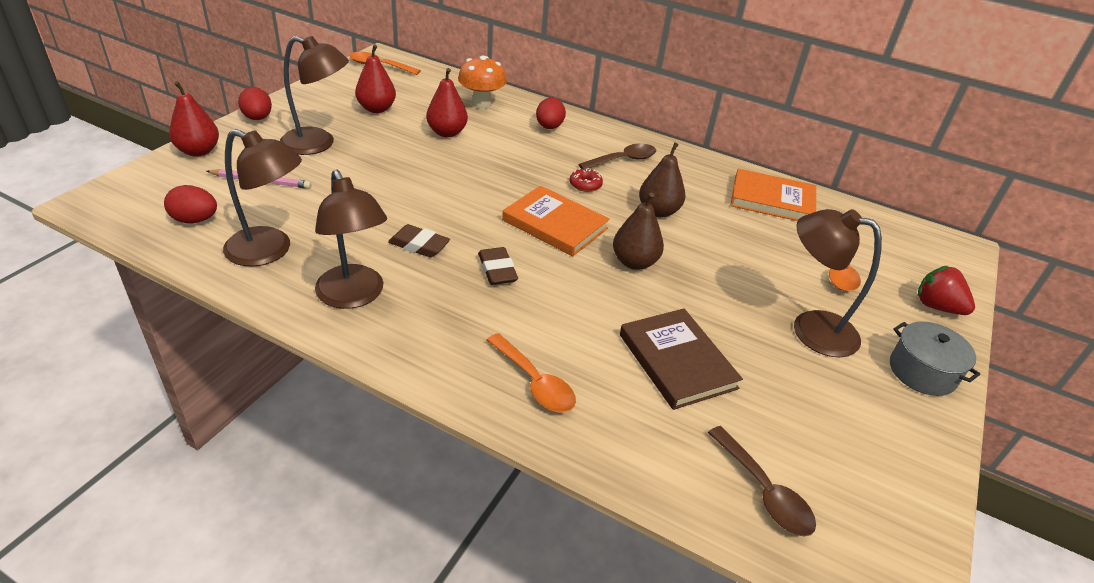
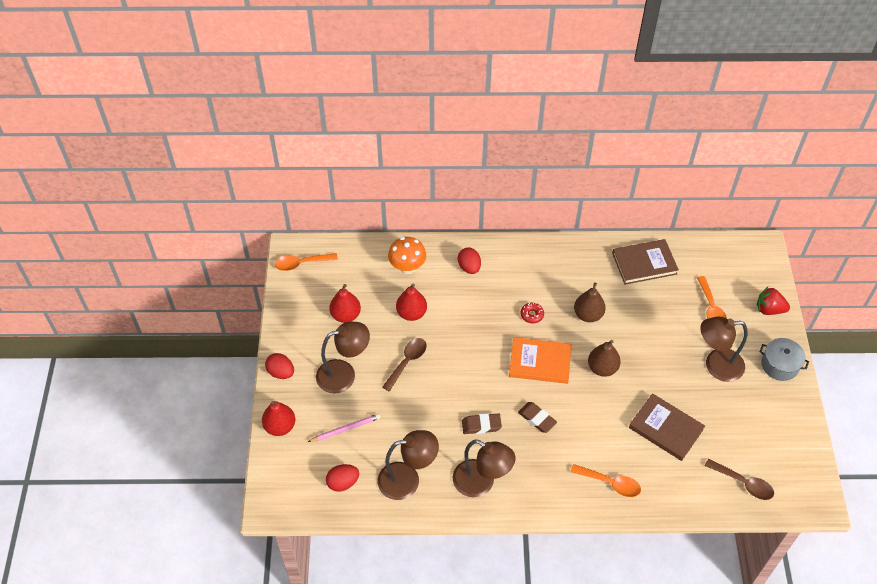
camera: 25 degrees left, 15 degrees up
(623, 160) = (537, 275): brown spoon -> brown spoon (407, 362)
(772, 200) = (644, 264): orange book -> brown book

